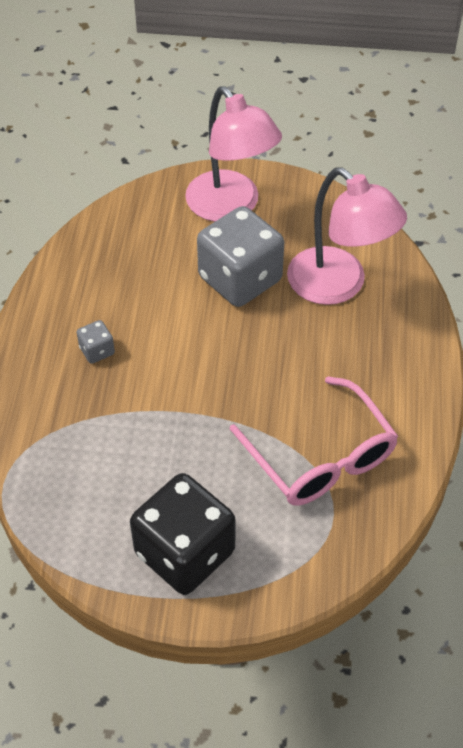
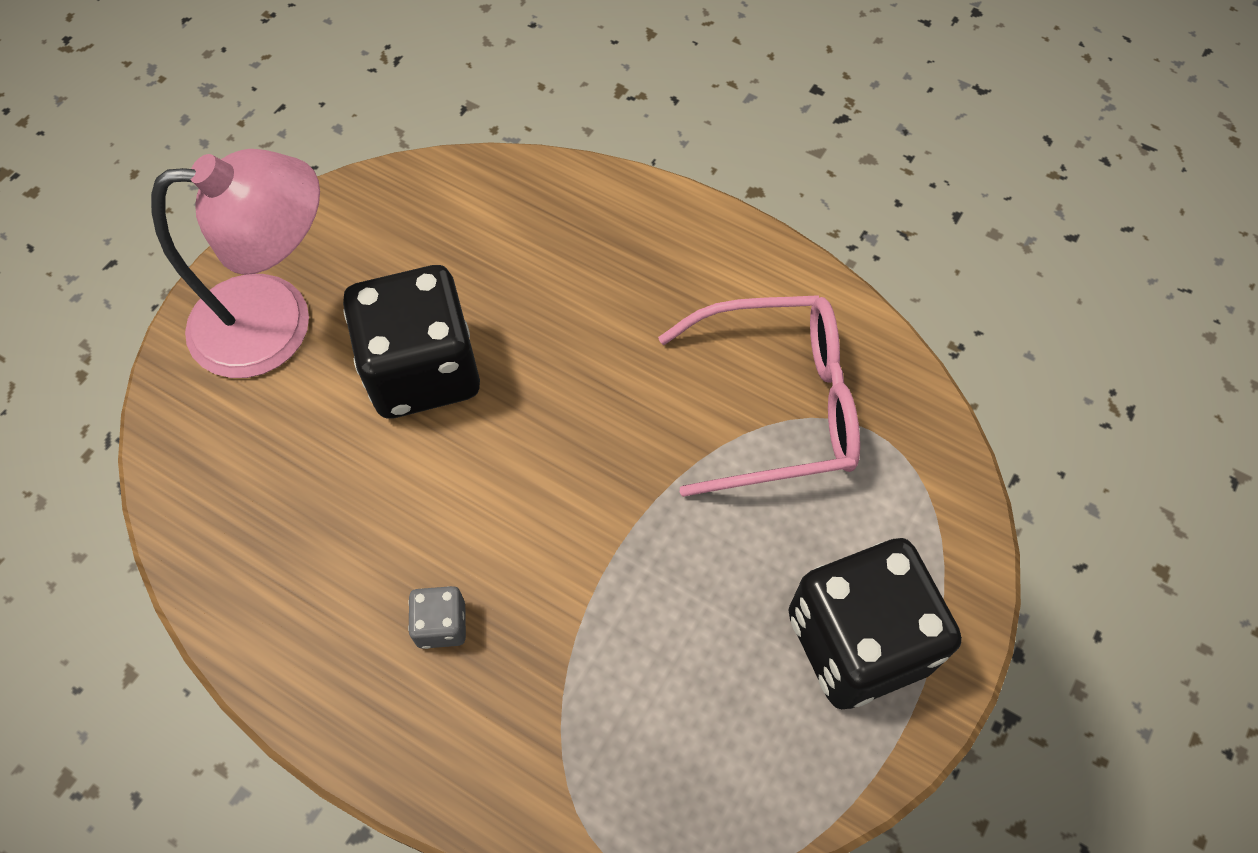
camera: 65 degrees left, 10 degrees up
(240, 279) = (422, 370): grey dice -> black dice
(338, 286) = (508, 257): pink lamp -> none

